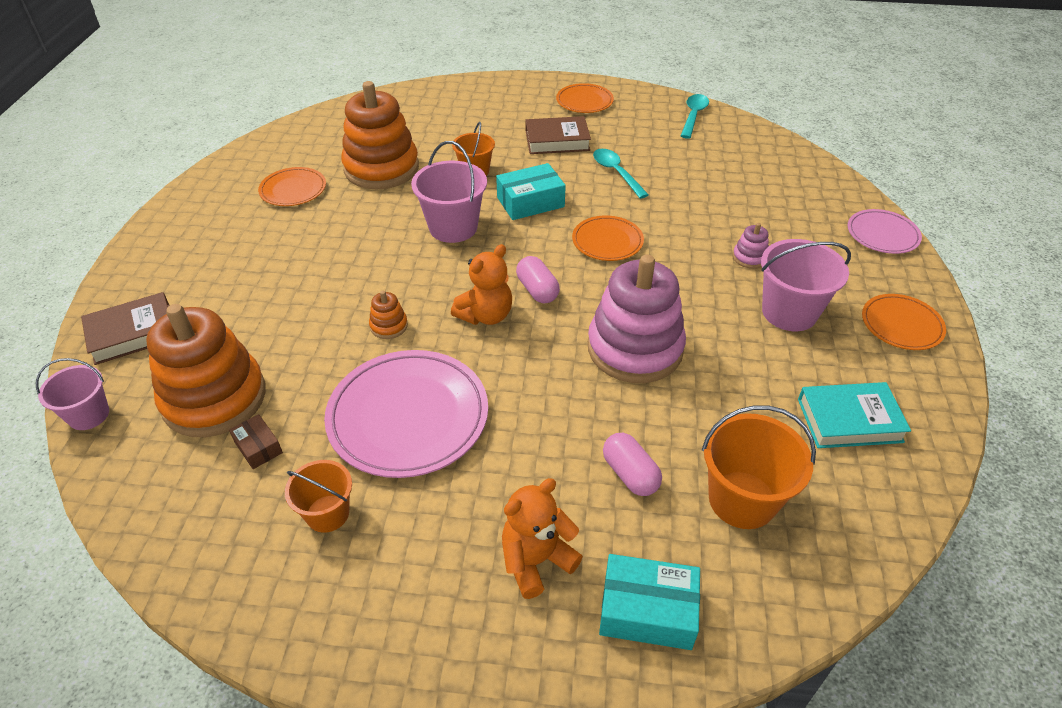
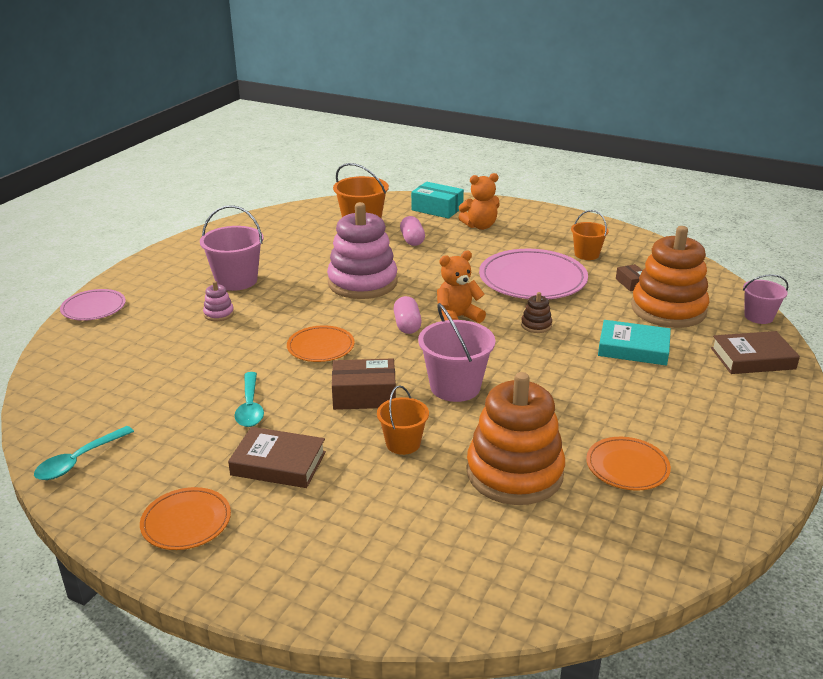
camera: 160 degrees left, 15 degrees down
(389, 326) = (536, 325): orange stacking toy -> brown stacking toy
(530, 202) = (364, 395): turquoise box -> brown box
(849, 420) = (270, 236): turquoise book -> turquoise book (633, 348)
(901, 325) = (174, 262): orange plate -> none

